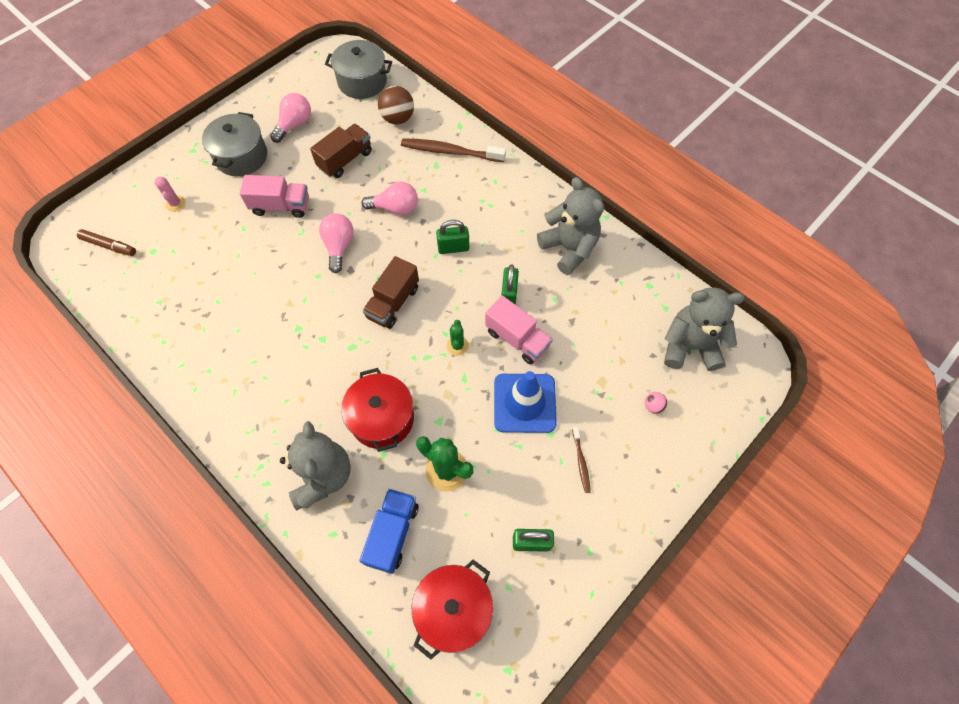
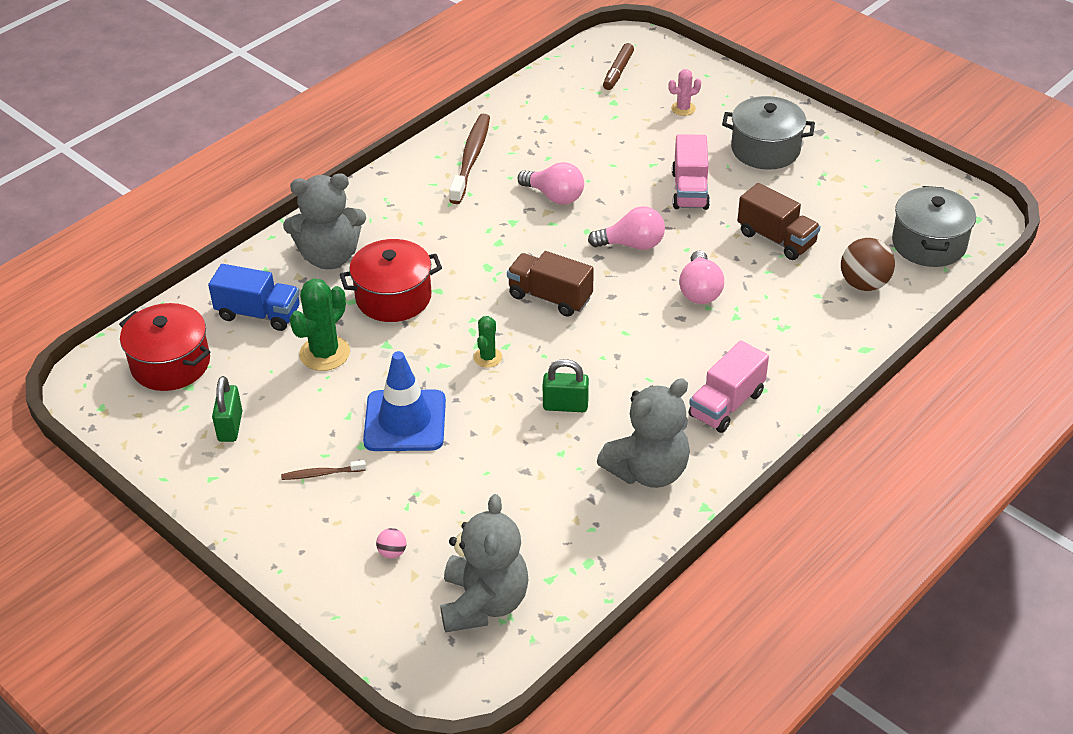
camera: 90 degrees right, 20 degrees down
(294, 125) = (829, 188): pink light bulb -> pink light bulb (554, 196)
(450, 152) = (810, 340): brown toothbrush -> brown toothbrush (471, 158)
(453, 248) = (639, 349): green padlock -> none
(457, 346) = (487, 357): green cactus -> green cactus turned 75 degrees counterclockwise
(517, 339) = (497, 414): pink truck -> pink truck (726, 404)

